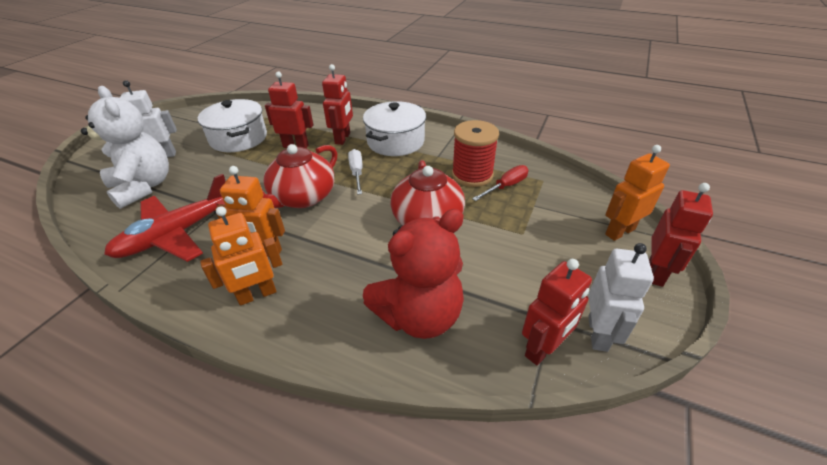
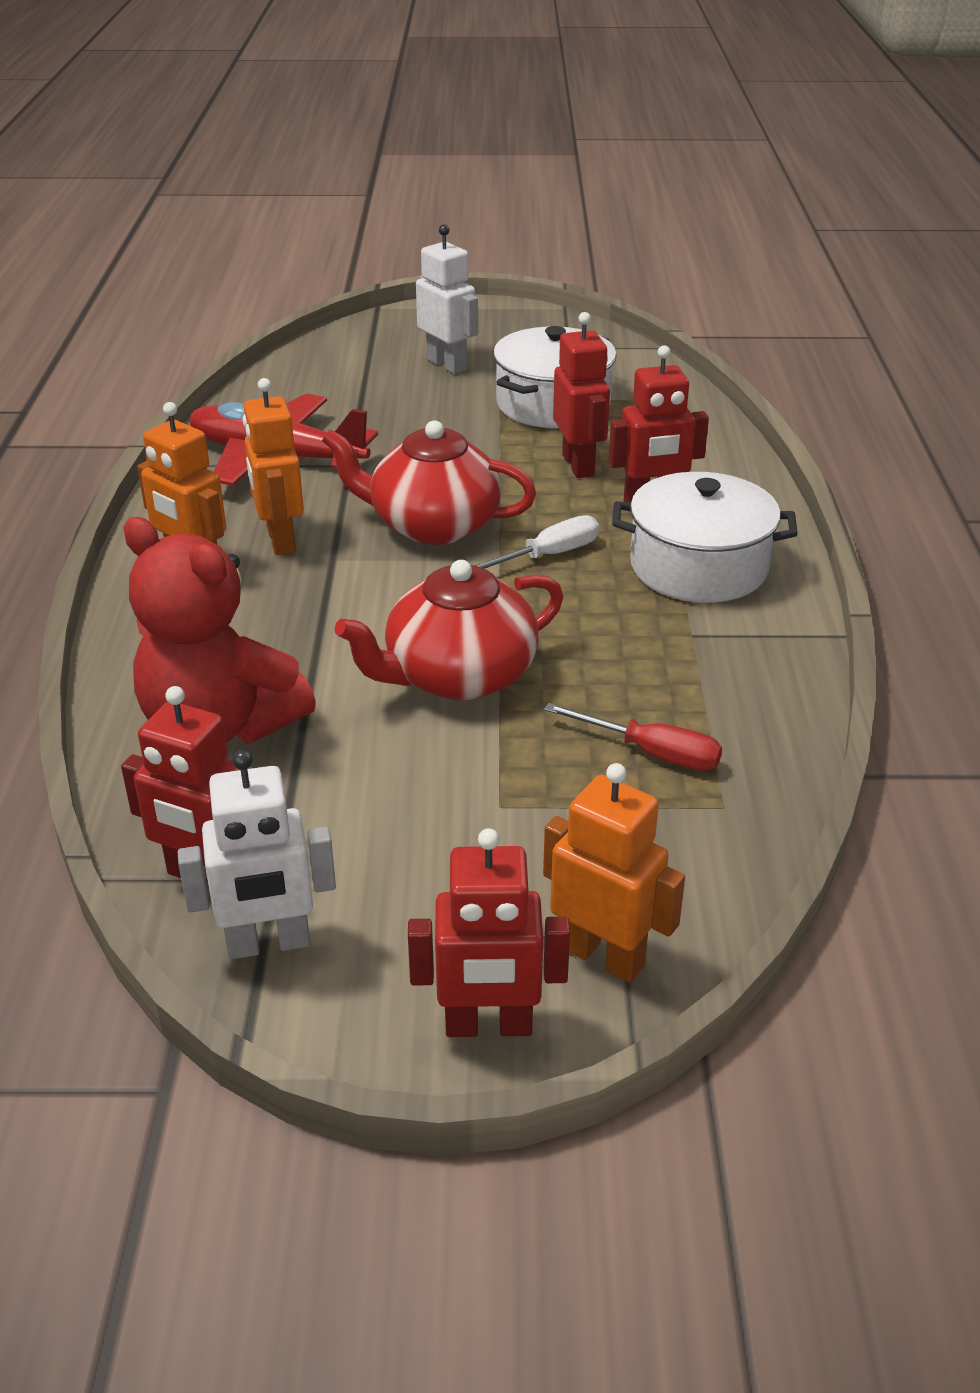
camera: 65 degrees right, 5 degrees down
(144, 187) = (360, 386): white teddy bear -> none
(472, 175) = (657, 696): red spool -> none

